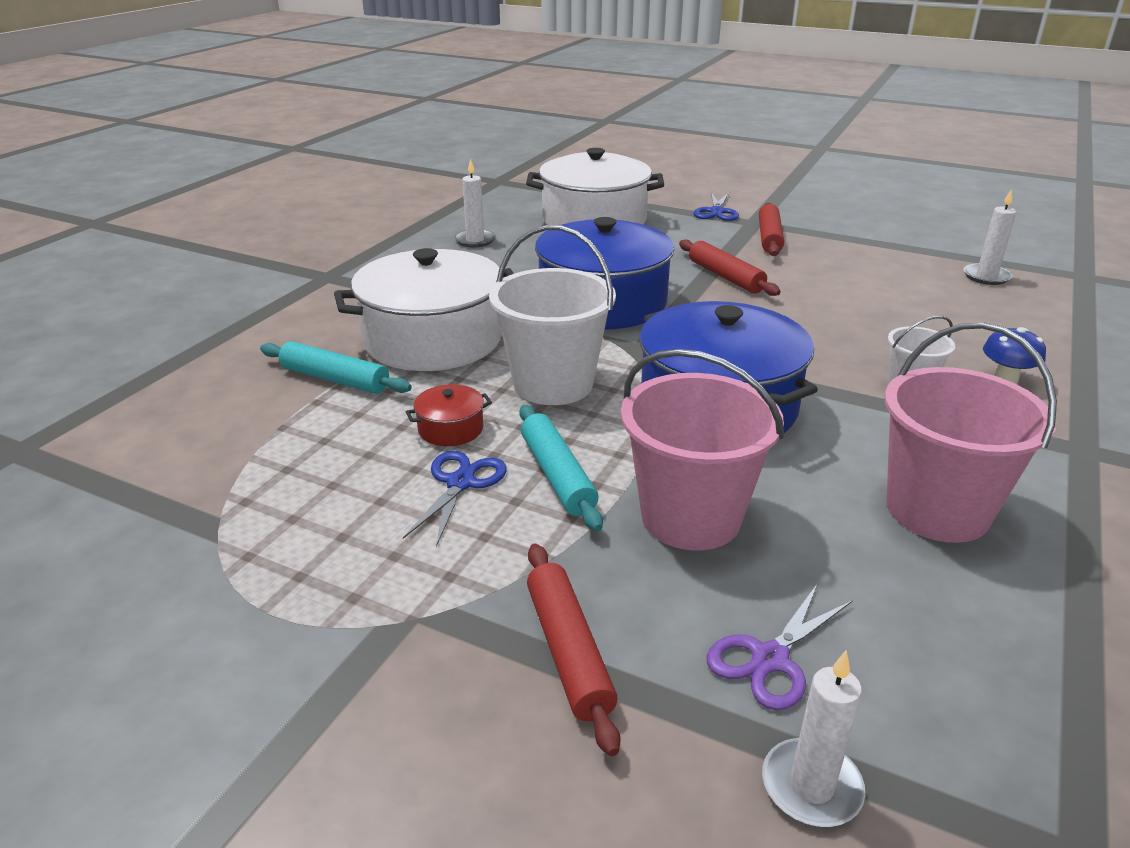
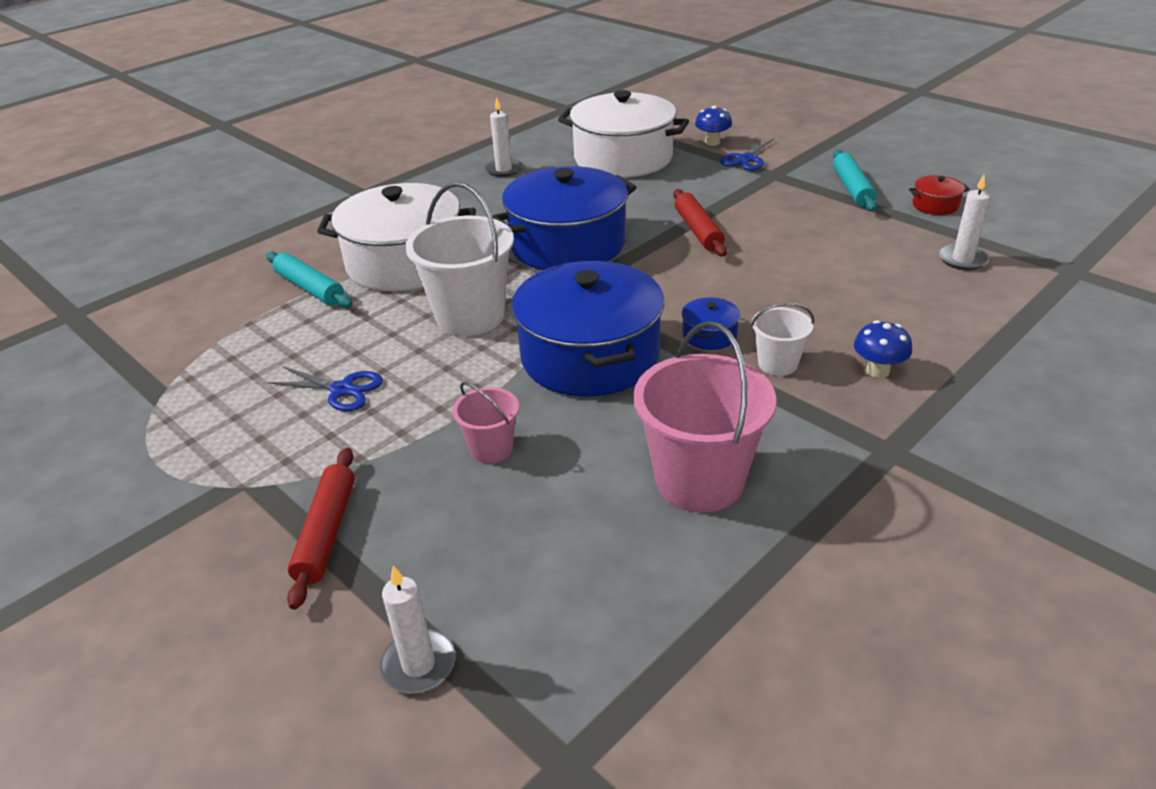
camera: 20 degrees right, 5 degrees up
(450, 429) = (365, 343): red pot -> red pot (935, 205)
(460, 483) = (342, 390): blue scissors -> blue scissors turned 75 degrees clockwise
(557, 475) = (416, 396): turquoise rolling pin -> turquoise rolling pin (852, 188)
(671, 200) = (712, 142): none -> blue mushroom
(690, 517) = (491, 449): pink bucket -> pink bucket, size x0.52
(769, 238) = (775, 193): red rolling pin -> none
(770, 659) = (463, 570): purple scissors -> none
(821, 369) = (709, 335): none -> blue pot

